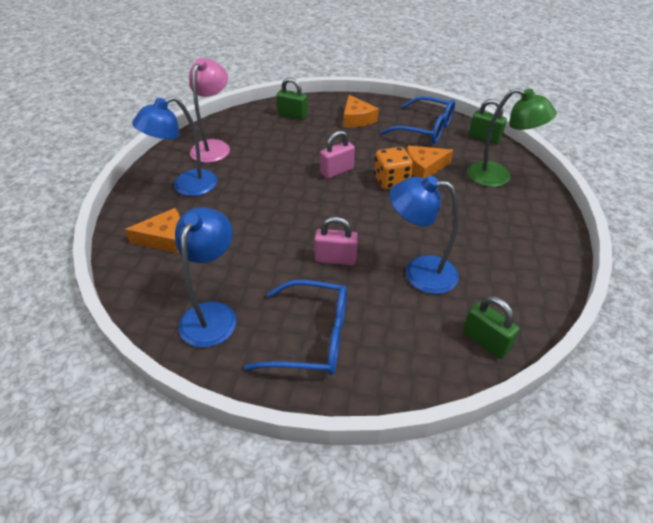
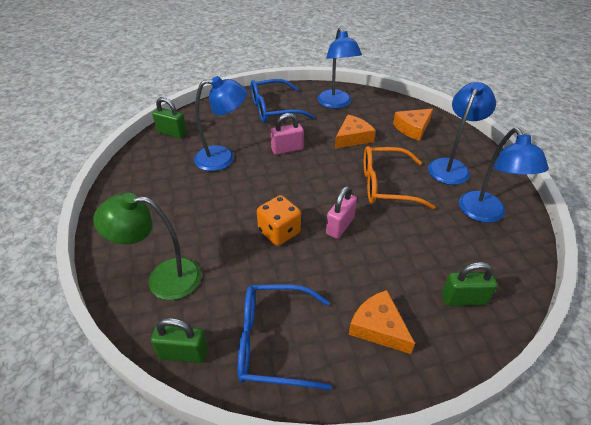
camera: 155 degrees right, 0 degrees up
(214, 146) = (486, 214): pink lamp -> blue lamp
(266, 189) = (386, 185): none -> orange glasses
(424, 167) = (251, 263): orange cheese -> orange cheese (352, 138)

